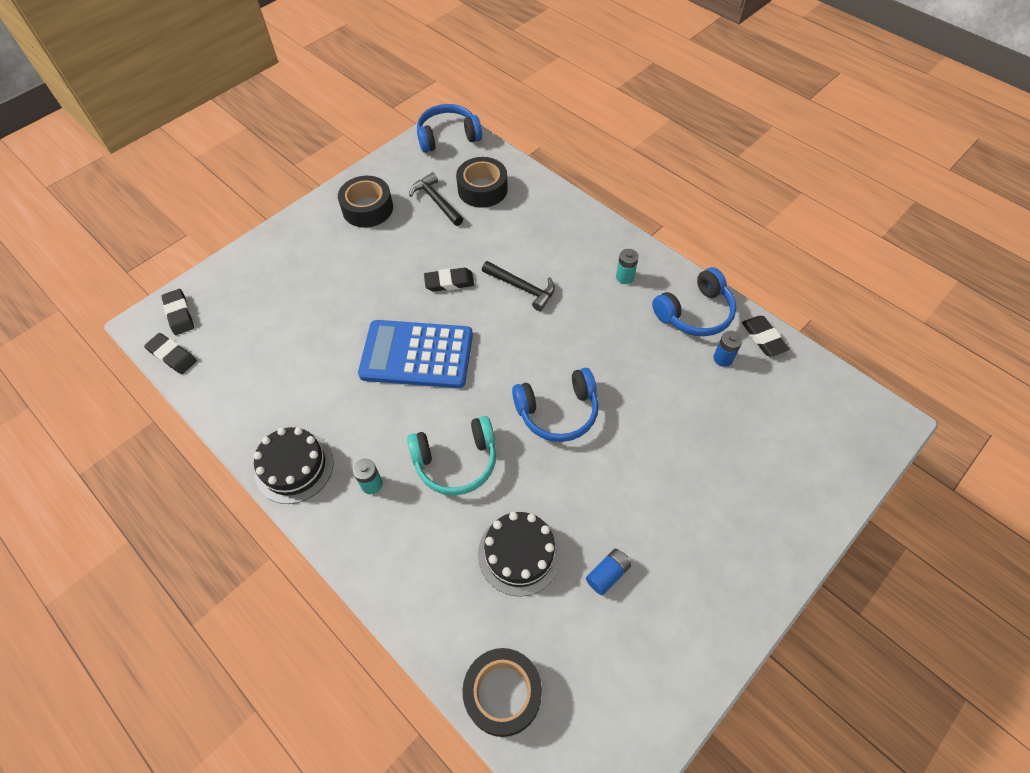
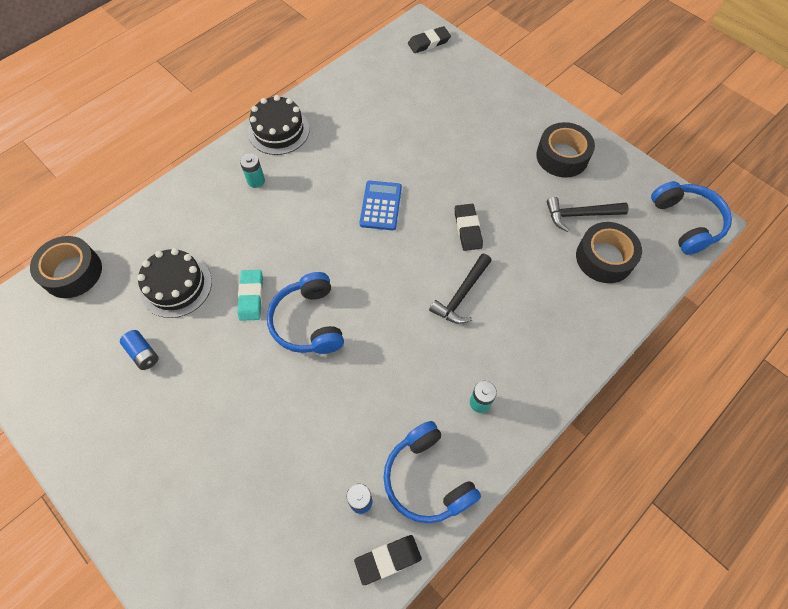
camera: 90 degrees right, 5 degrees up
(172, 355) = (388, 45): black eraser -> none
(417, 354) = (381, 206): blue calculator -> blue calculator, size x0.56
(436, 201) = (580, 214): black hammer -> black hammer turned 150 degrees counterclockwise
(456, 461) = (268, 239): turquoise headphones -> none
(531, 469) = (251, 296): none -> turquoise eraser

